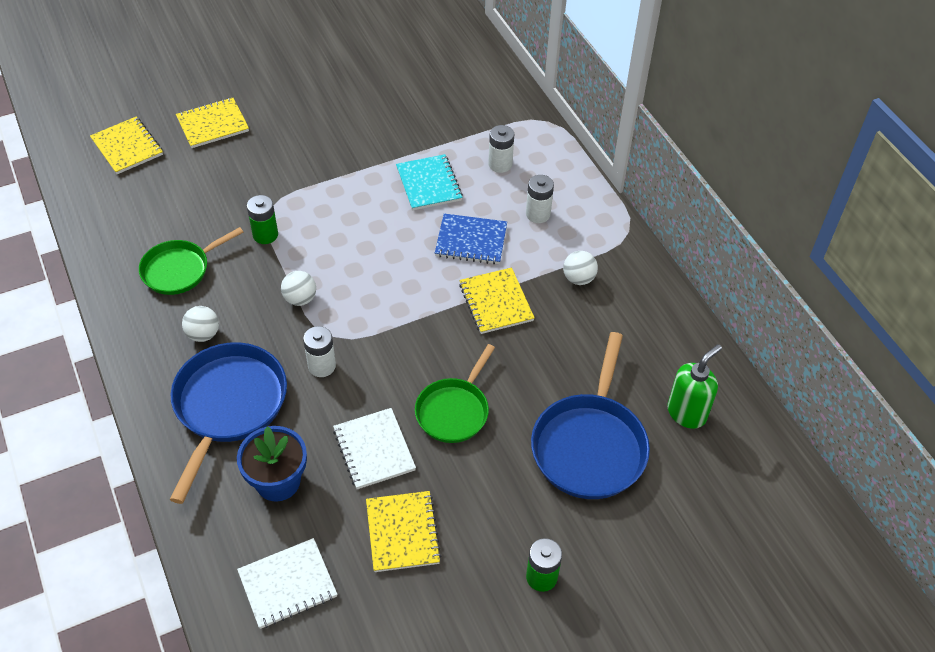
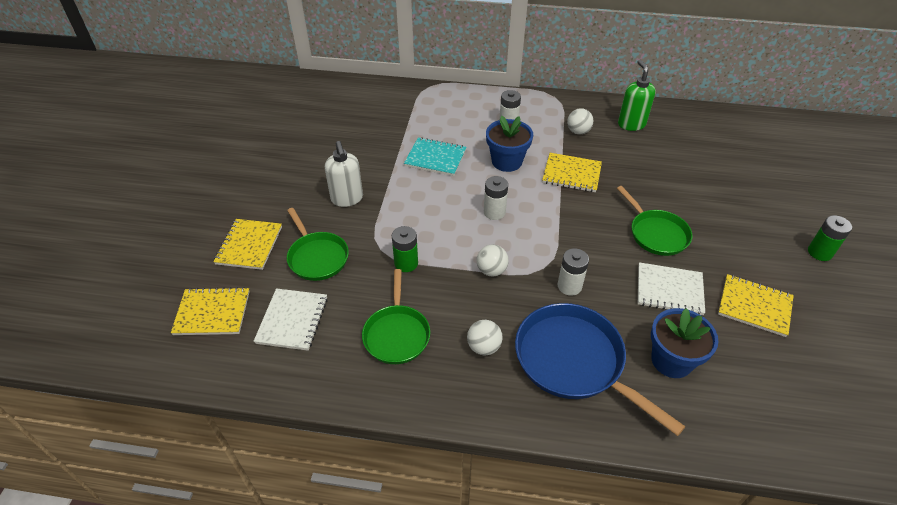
camera: 55 degrees left, 5 degrees down
(230, 173) = (317, 257): none -> green pan
(287, 584) = (778, 396): white notebook -> white notebook (292, 320)
(317, 152) = (347, 199): none -> white soap dispenser
(471, 241) = (507, 161): blue notebook -> blue flower pot
(500, 164) = (448, 120): white battery -> white battery (494, 212)
(590, 445) = (720, 186): blue pan -> none
(687, 413) = (715, 137): green soap dispenser -> green soap dispenser (631, 124)

